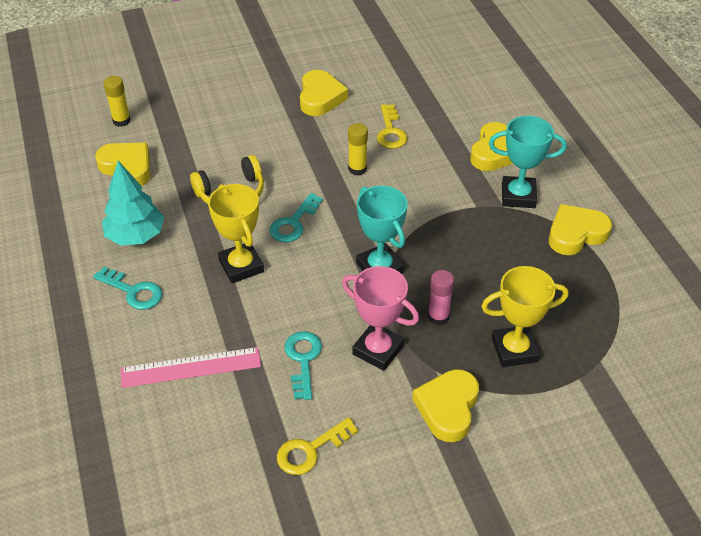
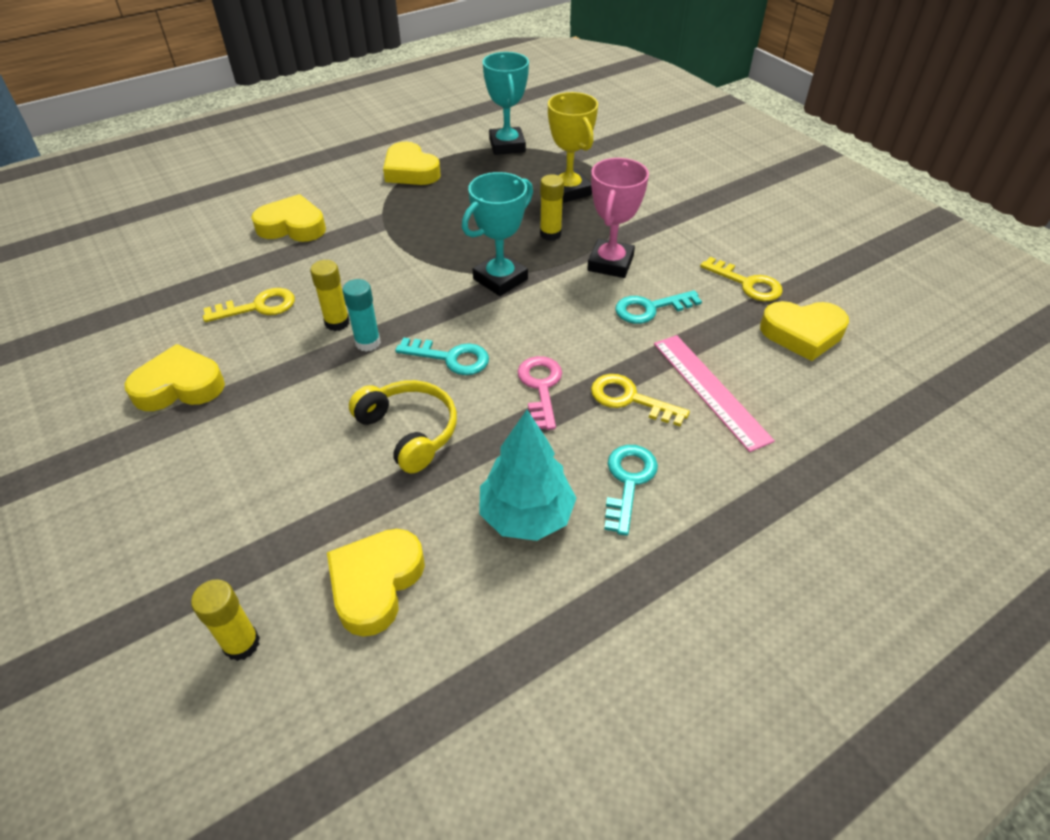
camera: 105 degrees left, 0 degrees up
(205, 314) = (630, 399): none -> yellow key
(241, 266) = (540, 387): yellow trophy -> pink key
(328, 182) = (368, 343): none -> turquoise glue stick
(438, 317) = (550, 234): pink glue stick -> yellow glue stick
(448, 408) = (651, 217): yellow heart -> yellow heart (802, 334)
(518, 196) = (363, 206): turquoise trophy -> turquoise trophy (507, 146)

